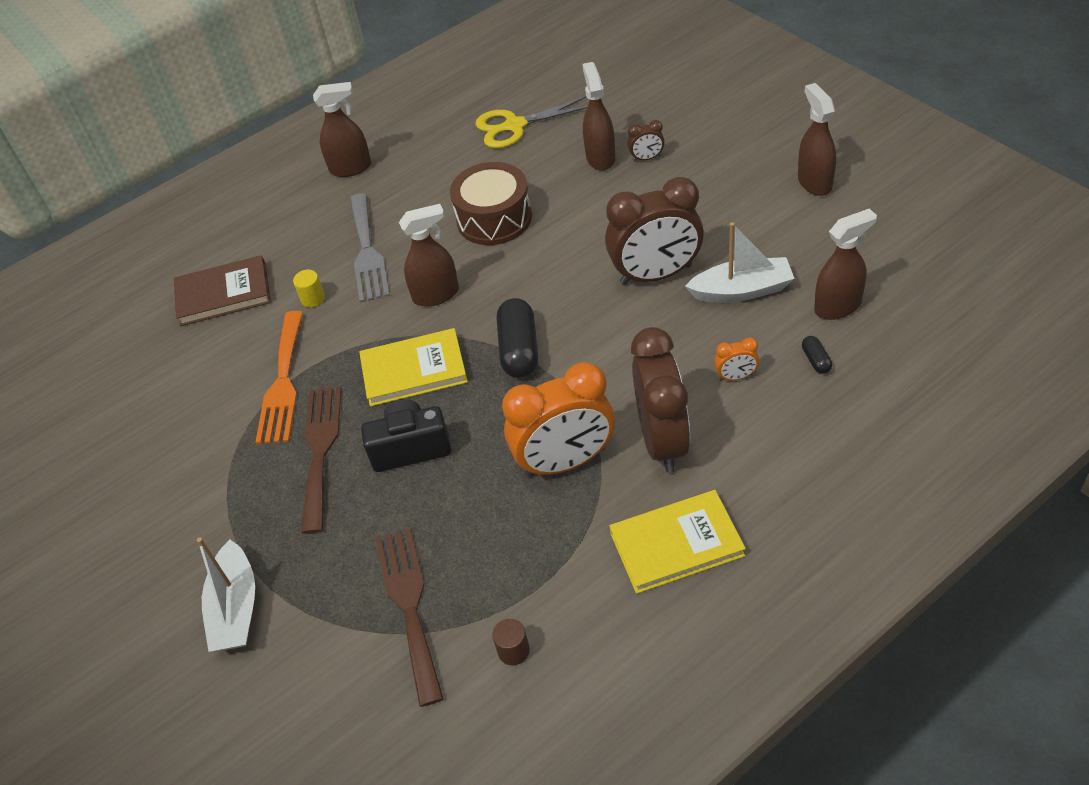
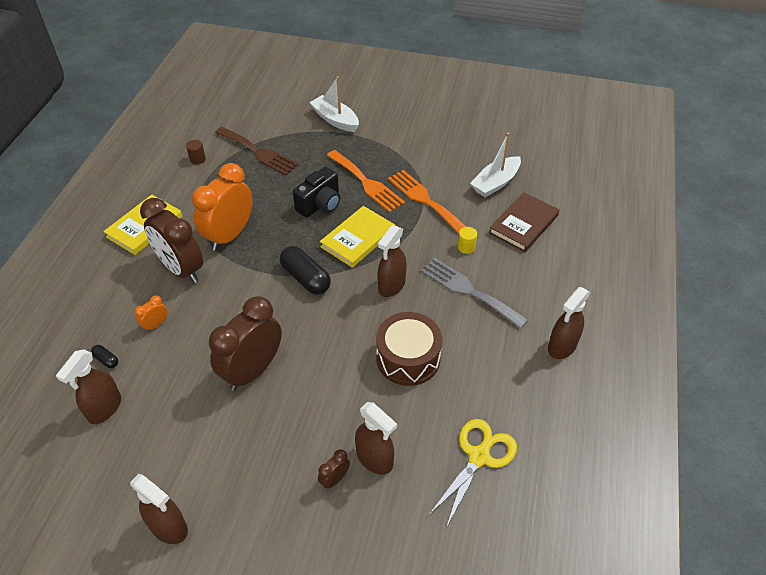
camera: 135 degrees right, 0 degrees up
(320, 450) = (366, 183): brown fork -> orange fork
(742, 290) = (182, 388): white boat -> white boat (495, 183)

